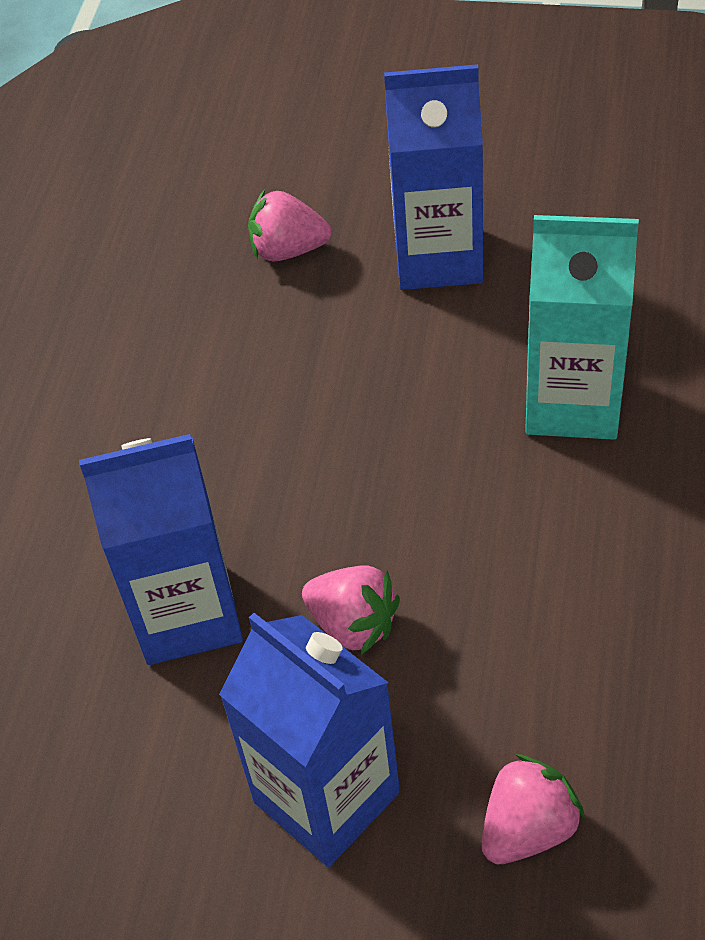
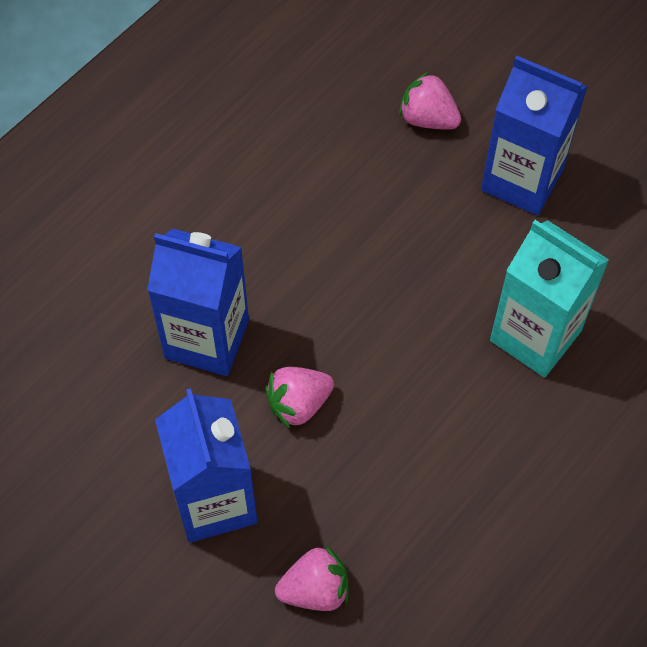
camera: 25 degrees right, 10 degrees up
(353, 624) = (298, 404): pink strawberry -> pink strawberry turned 90 degrees clockwise

